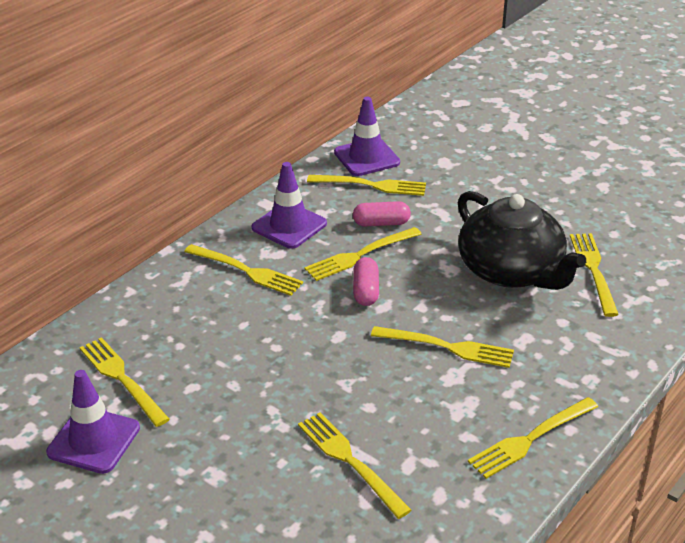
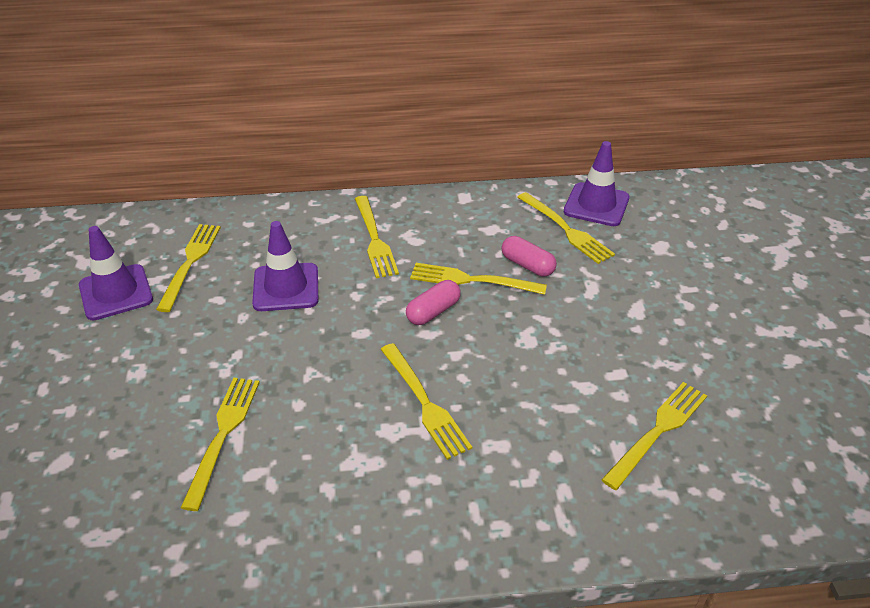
camera: 45 degrees right, 5 degrees up
(289, 226) = (454, 224): purple traffic cone -> purple traffic cone (286, 287)
(512, 271) = (578, 378): black teapot -> none
(530, 439) = (369, 535): yellow fork -> none

